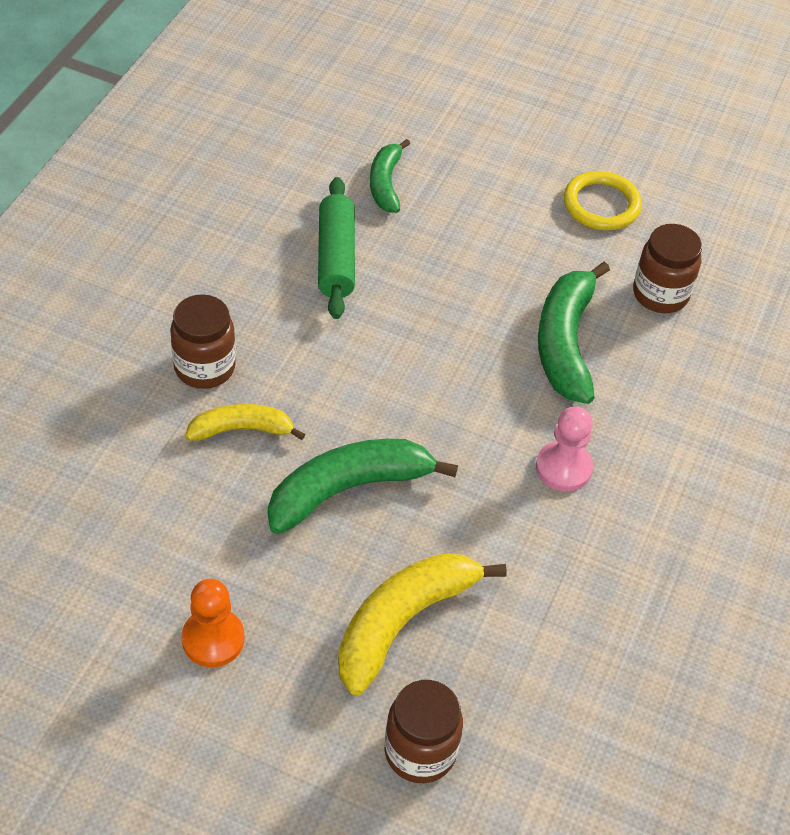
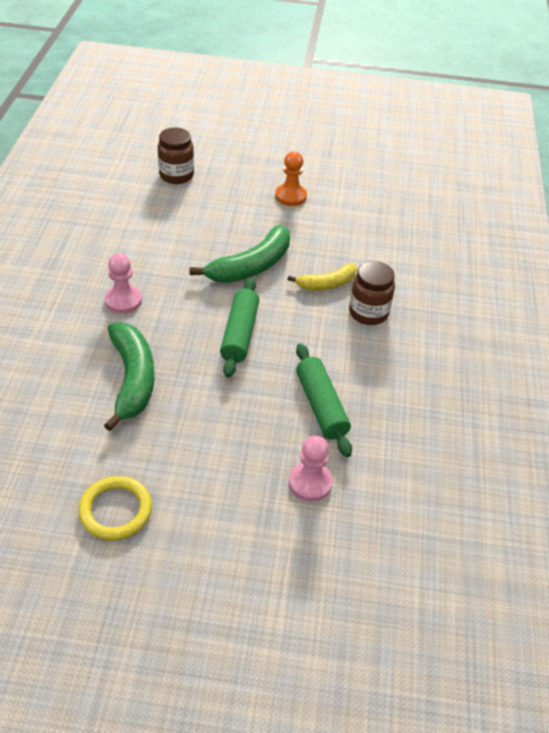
camera: 165 degrees right, 5 degrees down
(385, 183) = (310, 483): green banana -> pink pawn
(403, 622) = (199, 216): yellow banana -> none
(405, 375) = (239, 334): none -> green rolling pin
(660, 294) = (59, 434): brown jar -> none

